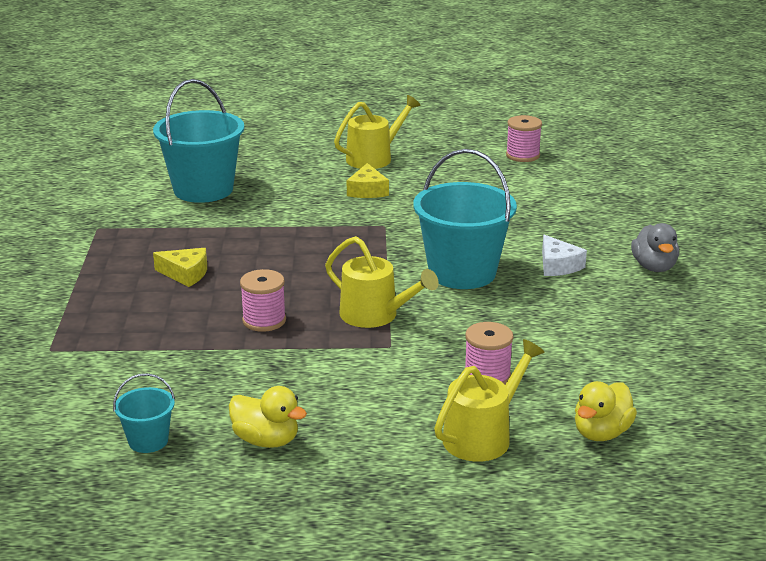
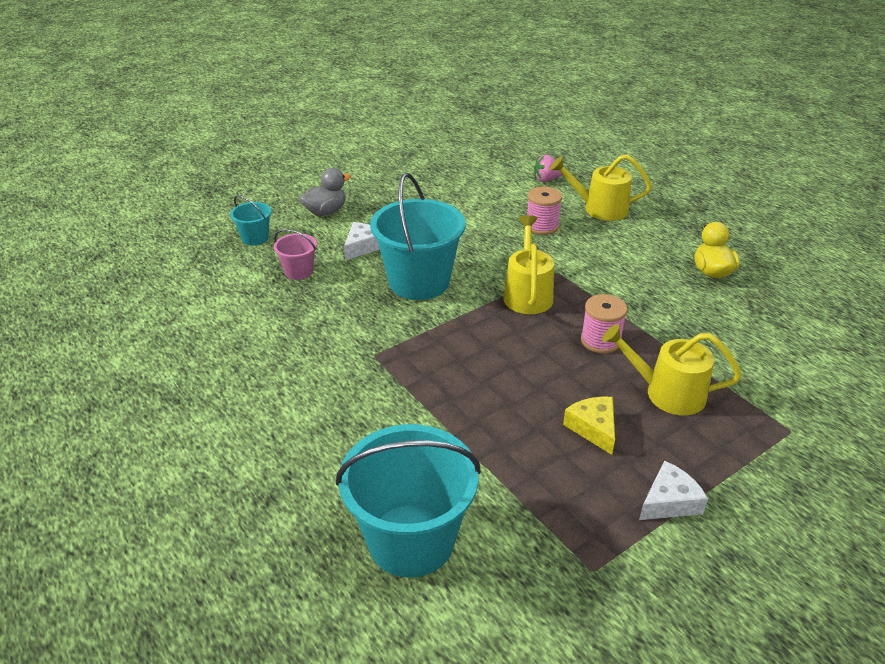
camera: 125 degrees left, 10 degrees up
(91, 270) = (669, 501): none -> white cheese
(148, 441) = (783, 314): turquoise bucket -> turquoise bucket (255, 238)
(367, 190) = (303, 401): yellow cheese -> none
(374, 158) = (205, 439): yellow watering can -> yellow watering can (667, 393)
(522, 155) = (130, 336): pink spool -> none
(546, 227) = (299, 271): none -> pink bucket
(601, 433) = (547, 179): yellow duck -> pink strawberry

